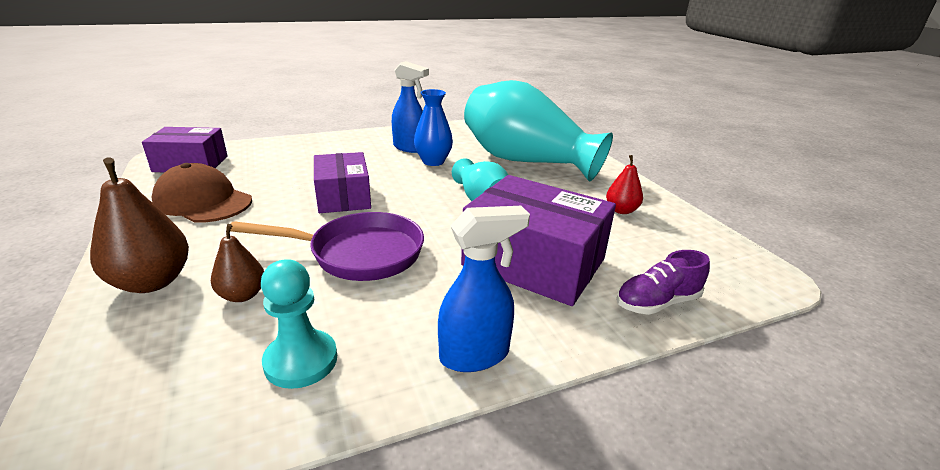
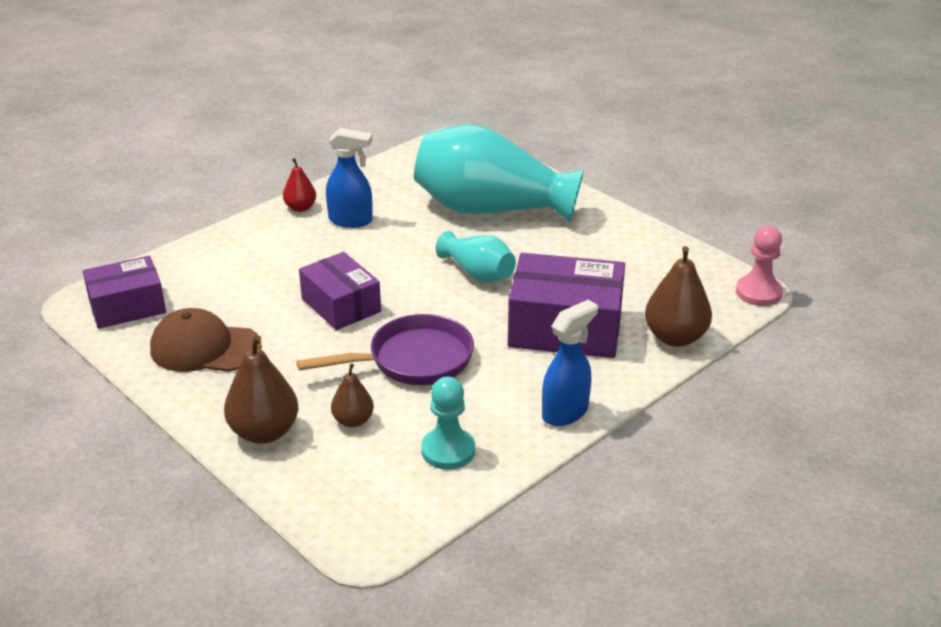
camera: 20 degrees left, 5 degrees up
(433, 161) = (393, 235): blue vase -> none
(621, 210) = (614, 252): red pear -> red pear (300, 208)
(657, 302) = (675, 337): purple shoe -> brown pear
(776, 280) = (758, 292): none -> pink pawn

